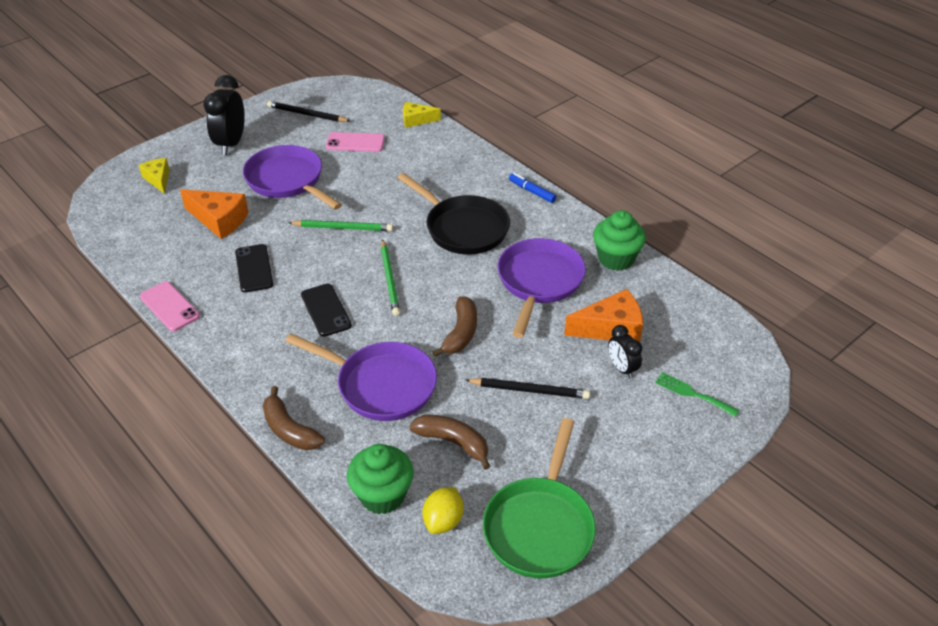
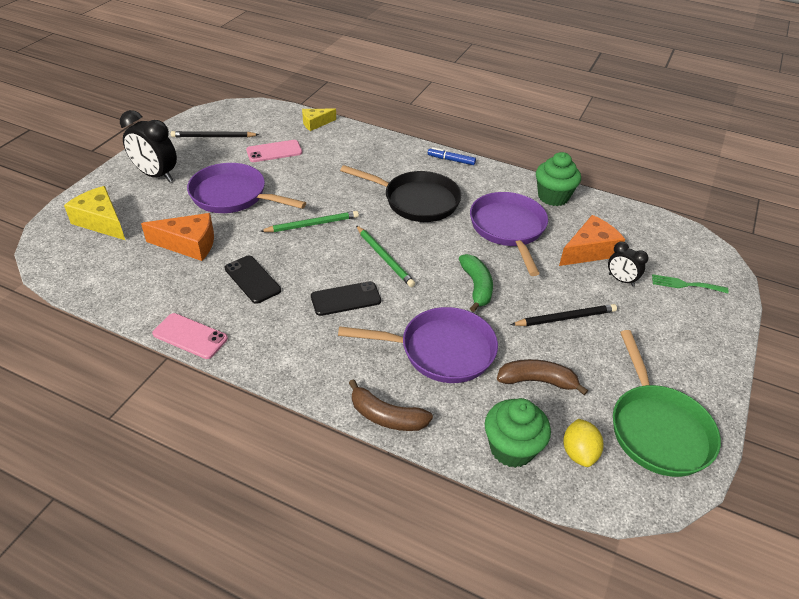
camera: 25 degrees left, 0 degrees up
(158, 179) = (101, 221): yellow cheese -> yellow cheese, size x1.58
(231, 144) = (156, 175): black clock -> black clock turned 45 degrees counterclockwise
(326, 310) = (346, 299): black phone -> black phone turned 60 degrees counterclockwise
(461, 333) = (476, 287): brown banana -> green banana

